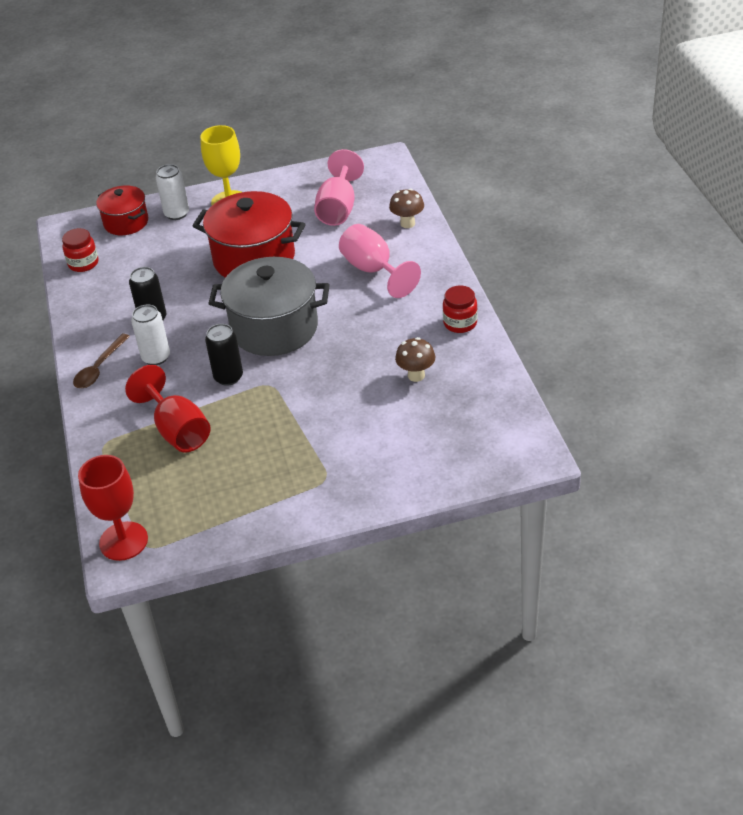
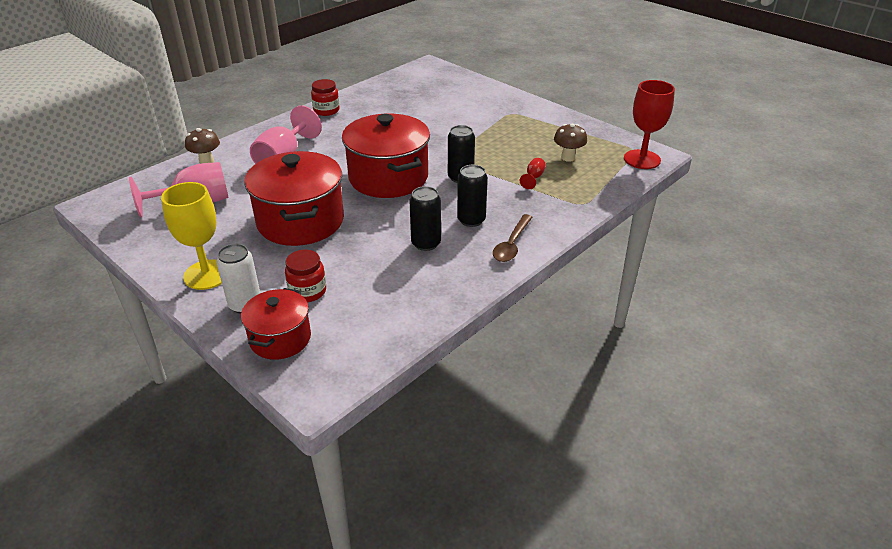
camera: 125 degrees left, 5 degrees down
(83, 263) = (376, 334): red jar -> red jar (307, 291)
(99, 368) = (512, 244): brown spoon -> brown spoon turned 120 degrees clockwise
(156, 357) = (471, 220): white can -> black can
(177, 430) = (533, 178): red goblet -> red goblet, size x0.44
(274, 328) = (388, 178): grey pot -> red pot
(416, 375) = (393, 111): brown mushroom -> brown mushroom (568, 158)

